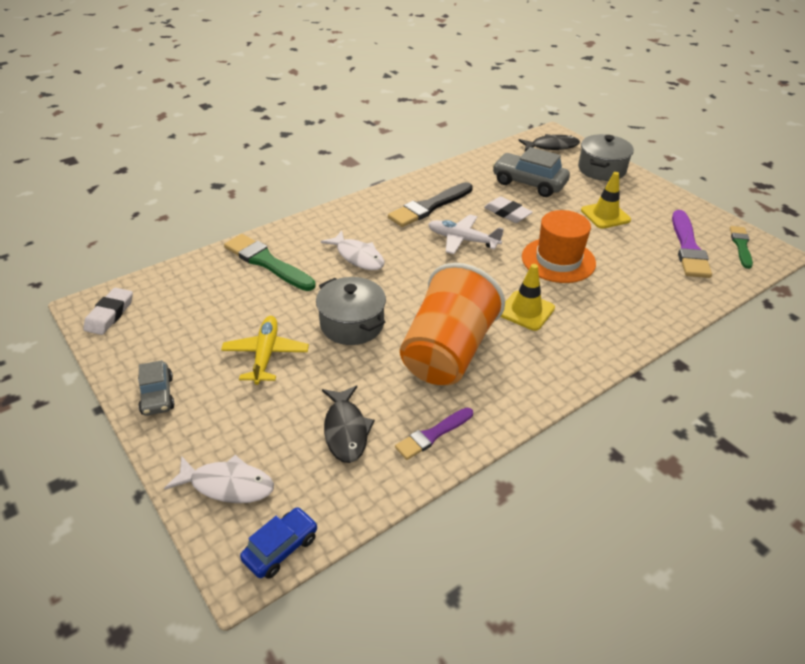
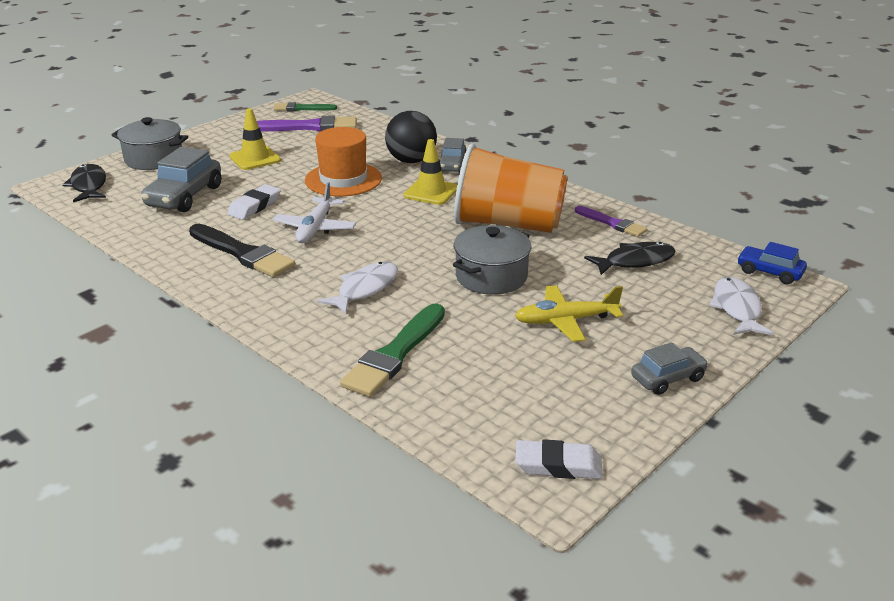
camera: 100 degrees left, 10 degrees down
(592, 334) = (452, 165): none -> grey car
(604, 306) = (411, 161): none -> black ball

